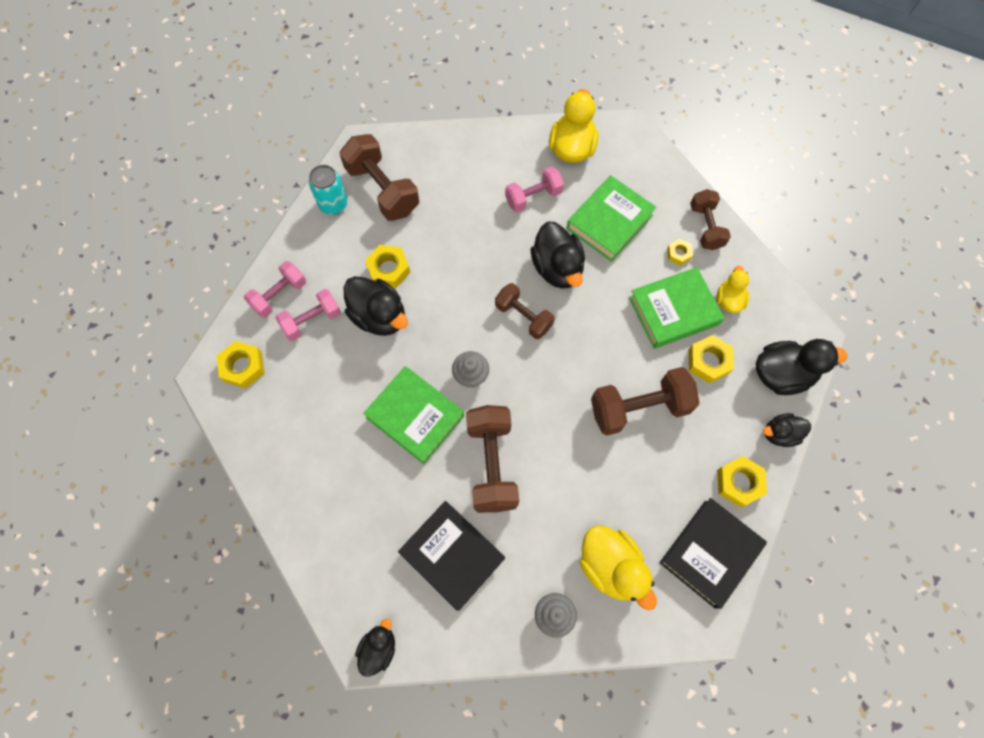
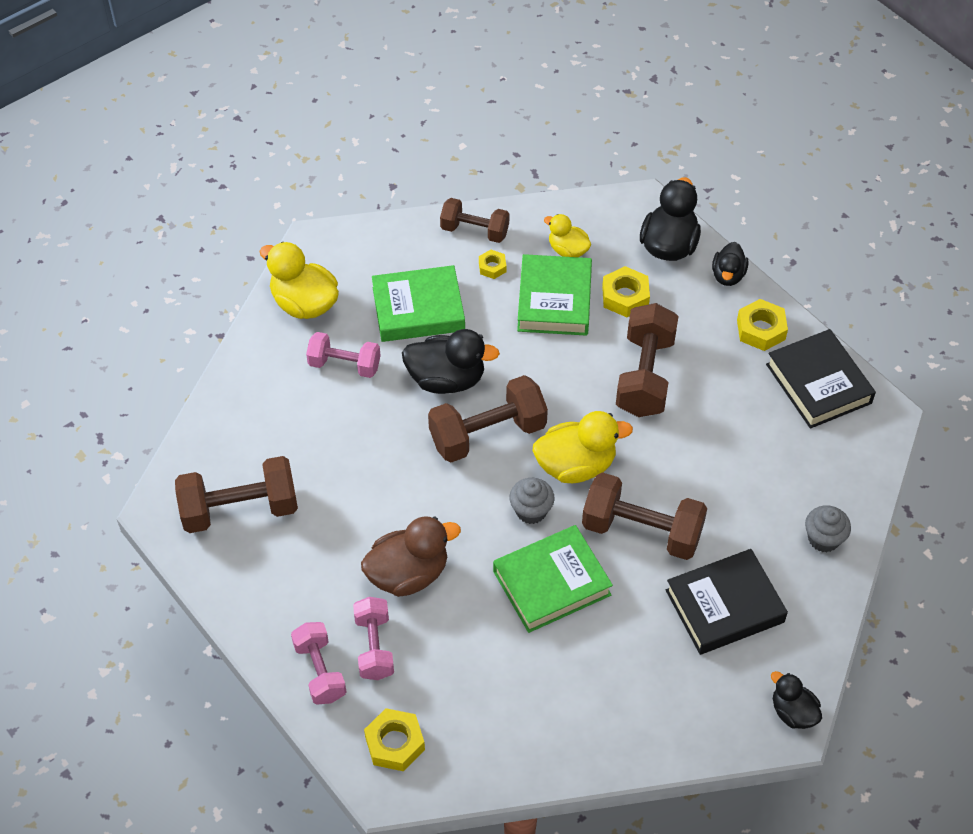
camera: 65 degrees left, 15 degrees down
(333, 204) = (227, 569): turquoise can -> none
(379, 316) = (408, 574): black duck -> brown duck
(388, 269) = (353, 542): yellow nut -> none
(523, 317) = (487, 434): brown dumbbell -> brown dumbbell, size x1.57
(533, 197) = (344, 365): pink dumbbell -> pink dumbbell turned 75 degrees counterclockwise
(609, 222) = (418, 309): green book -> green book turned 75 degrees counterclockwise
(611, 566) = (796, 470): yellow duck -> yellow duck (576, 465)

